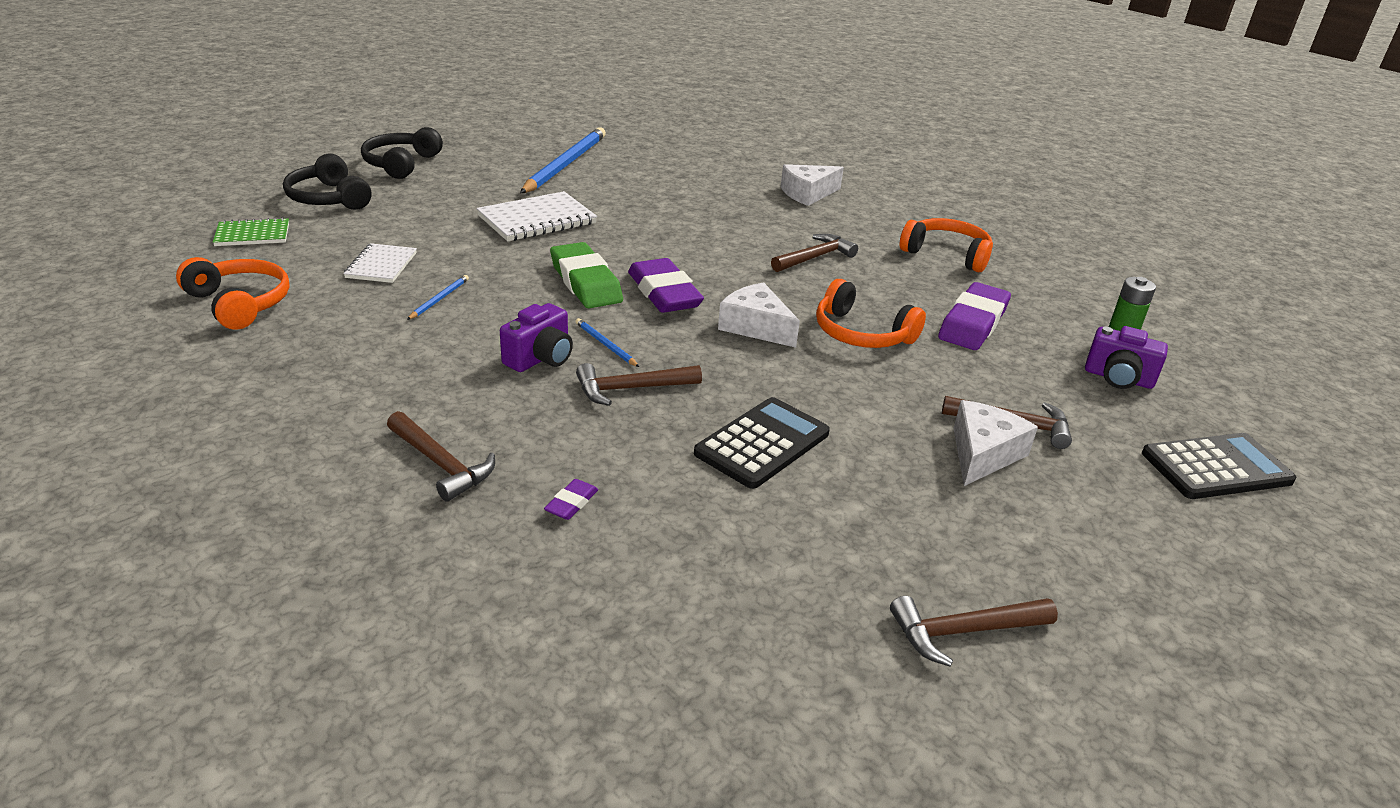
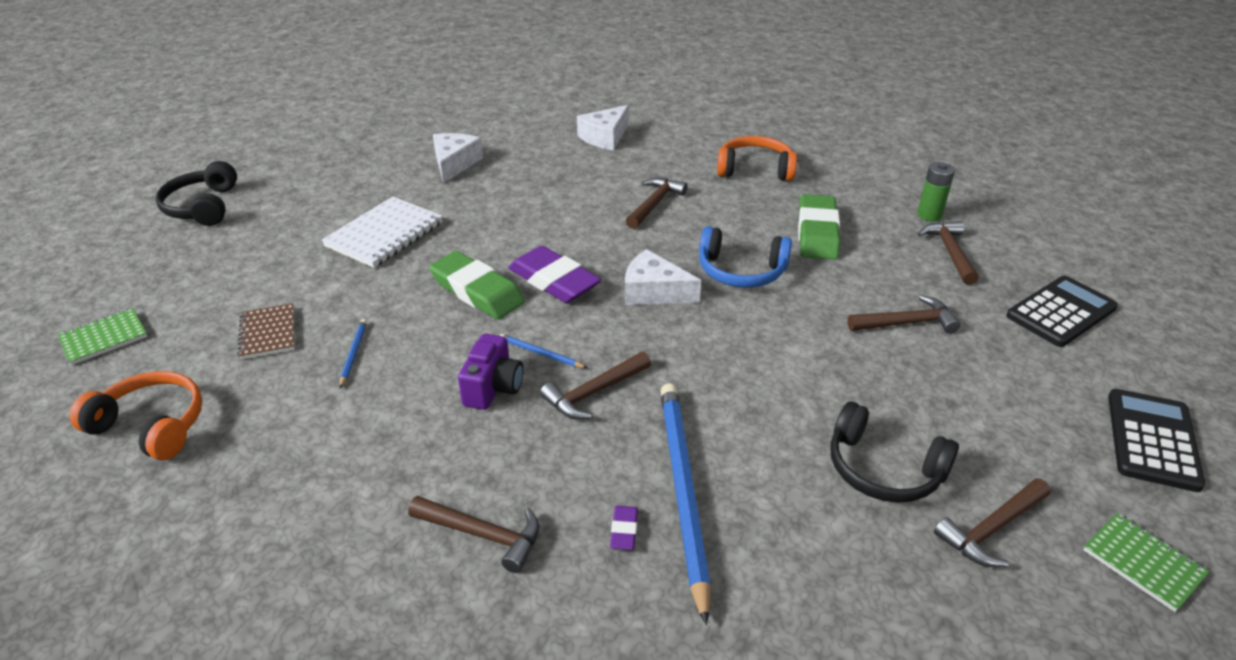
camera: 20 degrees left, 5 degrees up
(328, 198) = (155, 270): black headphones -> black headphones (883, 469)
(381, 265) = (268, 333): white notebook -> brown notebook
(565, 164) = (368, 163): blue pencil -> blue pencil (682, 491)
(762, 443) = (736, 410): black calculator -> black calculator (1152, 440)
(861, 334) = (741, 271): orange headphones -> blue headphones
(973, 323) = (817, 233): purple eraser -> green eraser
(983, 454) = (902, 358): white cheese -> white cheese (454, 164)
(1118, 378) = (950, 252): purple camera -> brown hammer
(1129, 725) = (1143, 563): none -> green notebook

